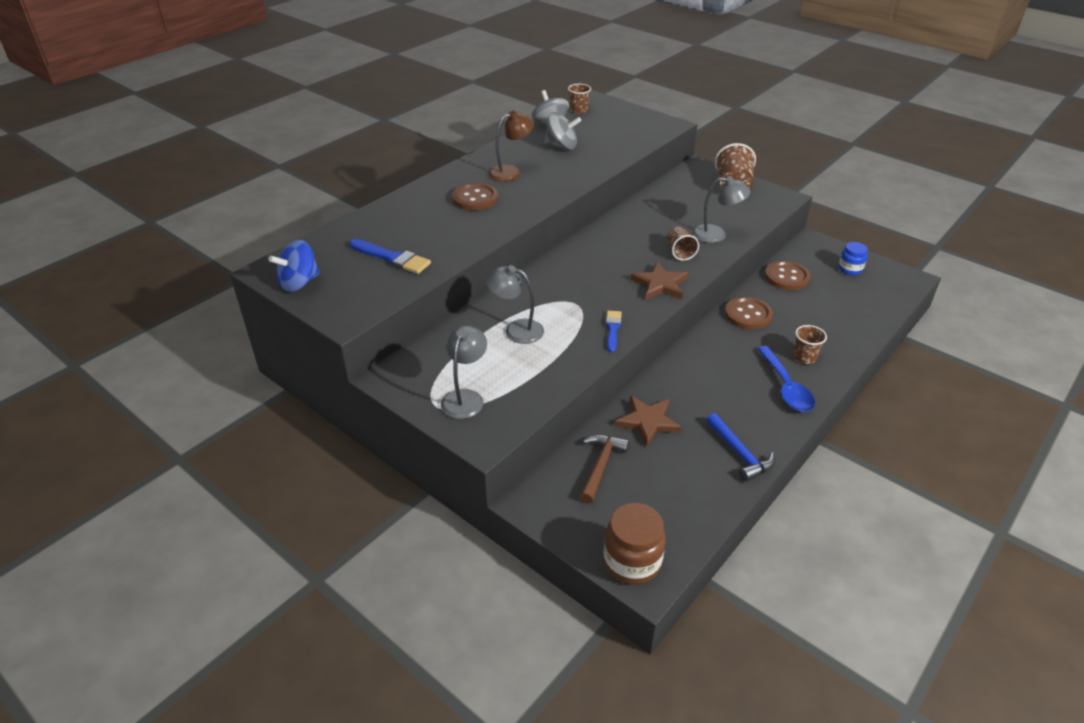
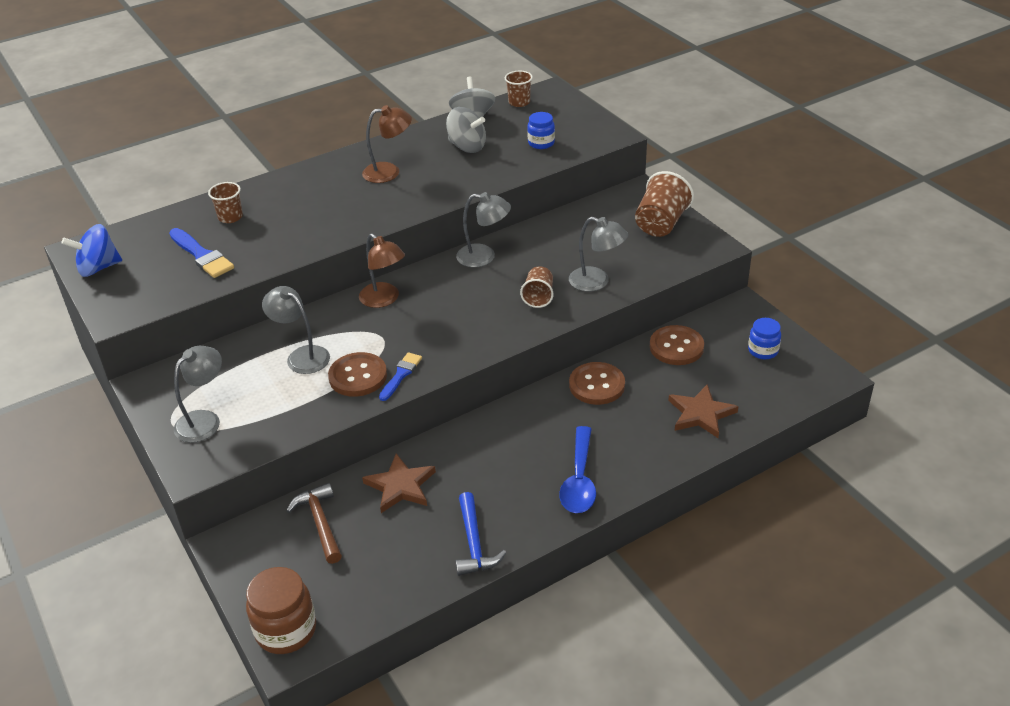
camera: 20 degrees right, 0 degrees up
(475, 198) = (329, 199): brown button -> brown button (358, 376)
(556, 274) = (384, 299): none -> brown lamp
(600, 466) = (320, 523): brown hammer -> brown hammer turned 60 degrees counterclockwise
(614, 230) = (484, 257): none -> grey lamp
(619, 137) = (541, 143): none -> blue jar
(660, 284) = (488, 332): brown star -> brown star (700, 414)
(804, 357) = (626, 449): brown cup -> brown cup (230, 217)

